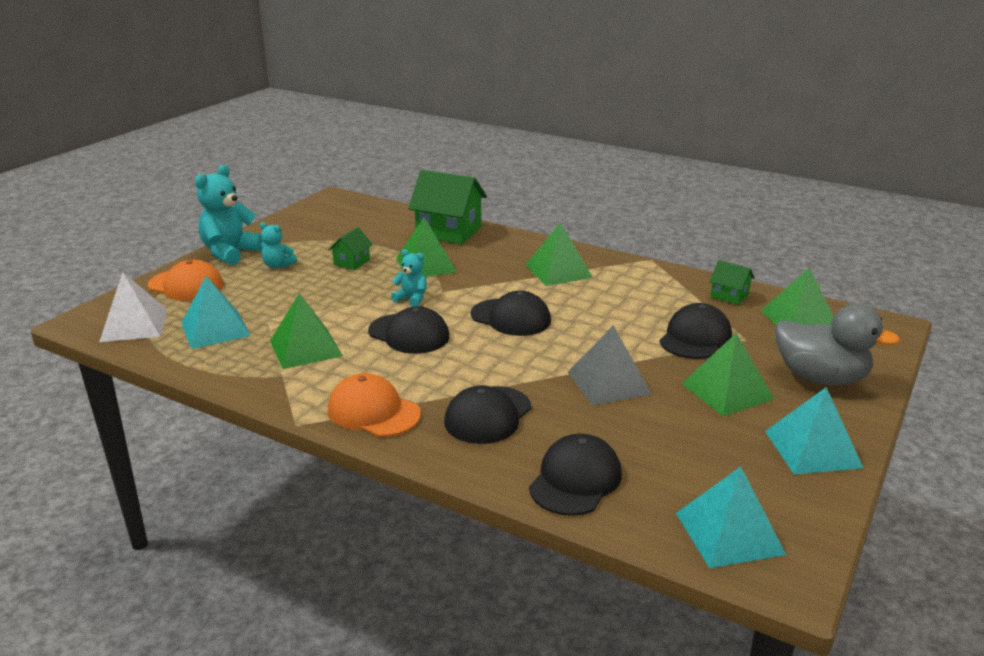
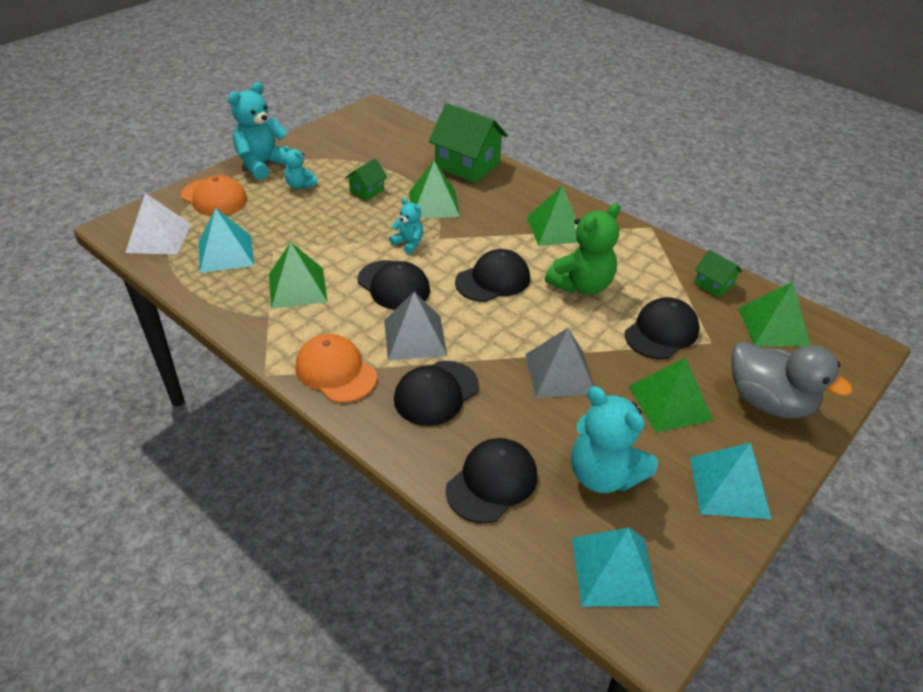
camera: 10 degrees right, 15 degrees up
(447, 373) = (415, 337): none -> grey pyramid
(511, 317) = (493, 280): black cap -> black cap turned 75 degrees counterclockwise
(601, 311) = (581, 285): none -> green teddy bear
(686, 457) = (603, 475): none -> turquoise teddy bear

